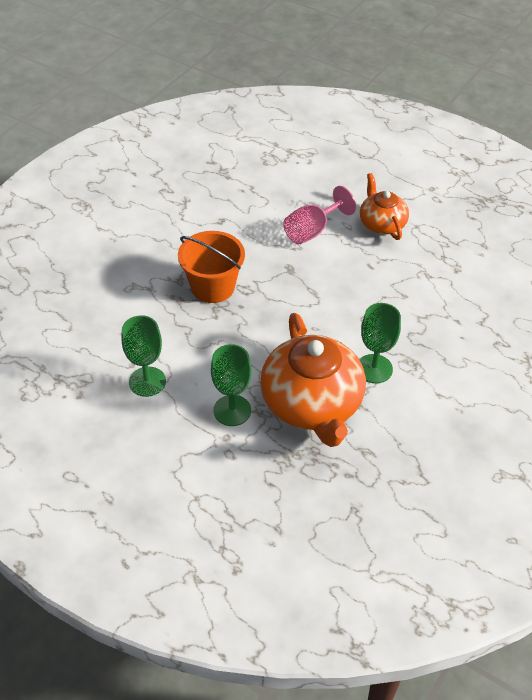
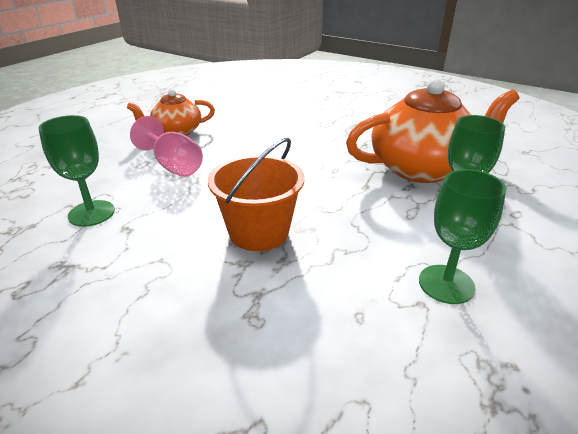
camera: 90 degrees left, 15 degrees down
(374, 369) = (367, 140): green goblet -> green goblet (91, 213)

